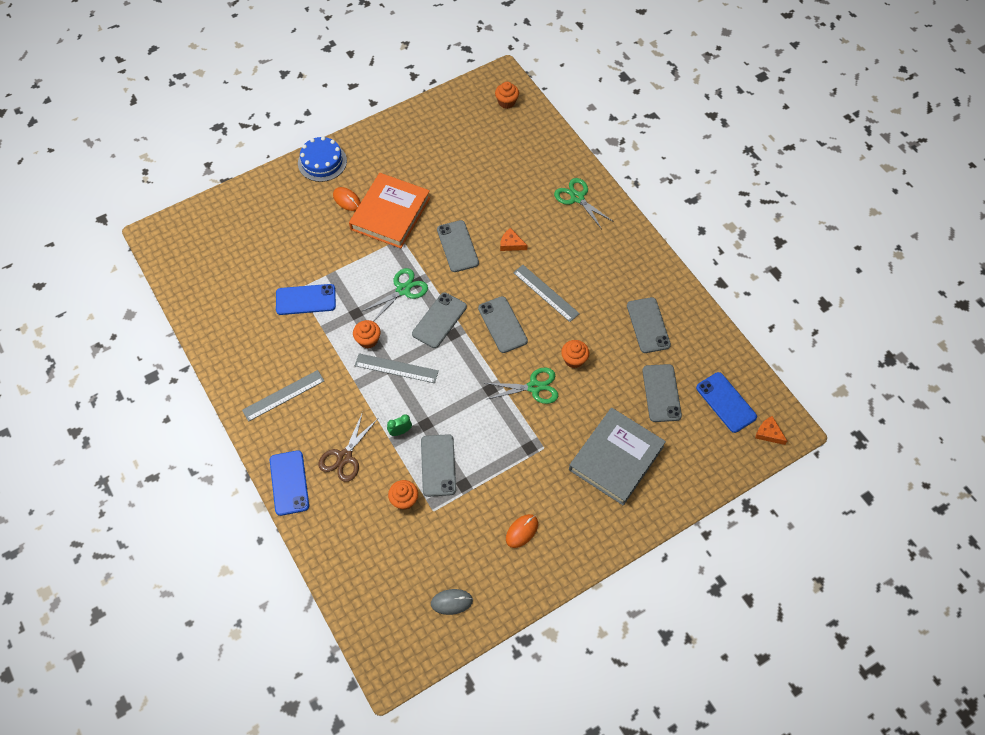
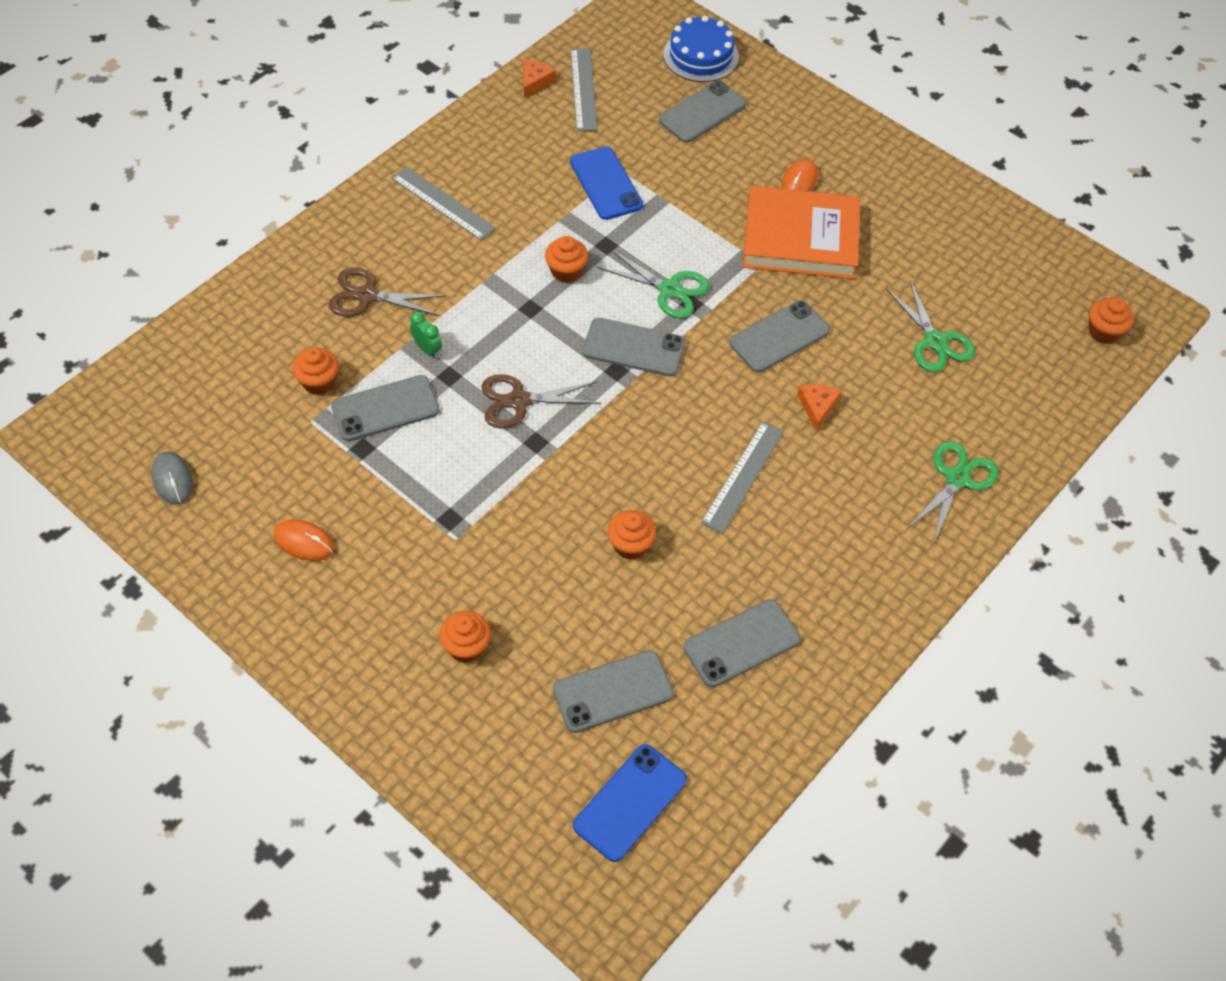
camera: 70 degrees right, 5 degrees down
(289, 483) = (311, 247): blue phone -> none
(322, 162) = (853, 135): blue cake -> blue cake (700, 55)
(396, 368) = (530, 317): grey ruler -> grey ruler (583, 89)
(457, 390) = (519, 401): none -> brown scissors
(502, 324) = (658, 431): grey phone -> grey phone (702, 112)
(534, 387) = (559, 501): green scissors -> green scissors (935, 341)
(616, 458) = (466, 647): grey book -> orange cupcake
(768, 433) = (590, 889): orange cheese -> orange cheese (535, 81)

